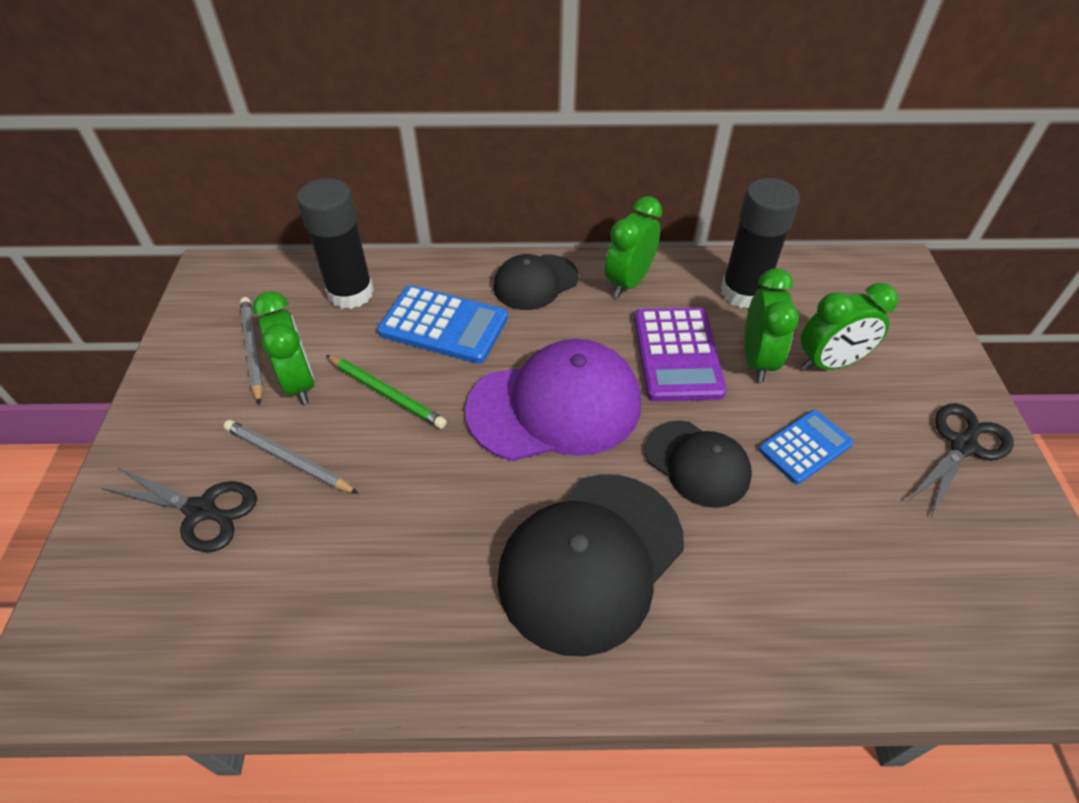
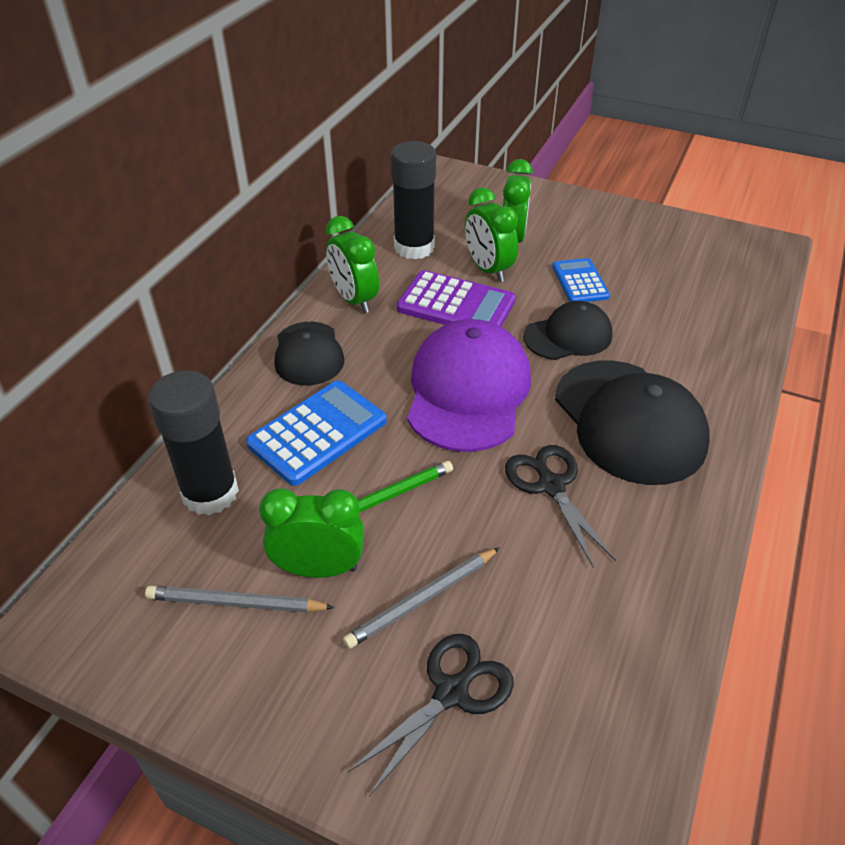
camera: 65 degrees left, 5 degrees down
(757, 360) = (488, 269): green clock -> green clock turned 150 degrees counterclockwise
(962, 446) = (612, 221): black scissors -> black scissors (551, 486)

